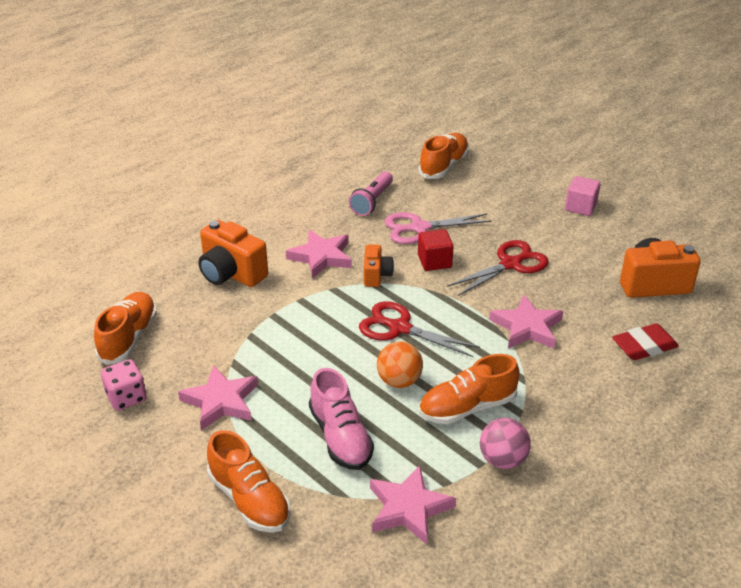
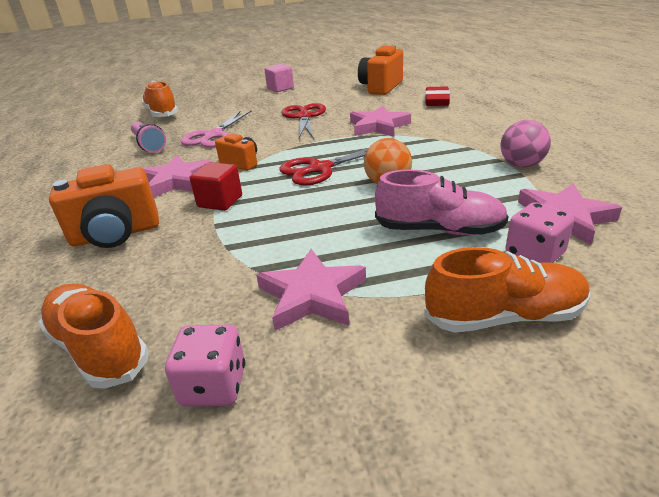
camera: 55 degrees left, 5 degrees down
(337, 500) = (534, 254): none -> pink dice
(434, 261) = (261, 139): red cube -> red cube (220, 201)
(467, 407) = (448, 164): orange shoe -> none

